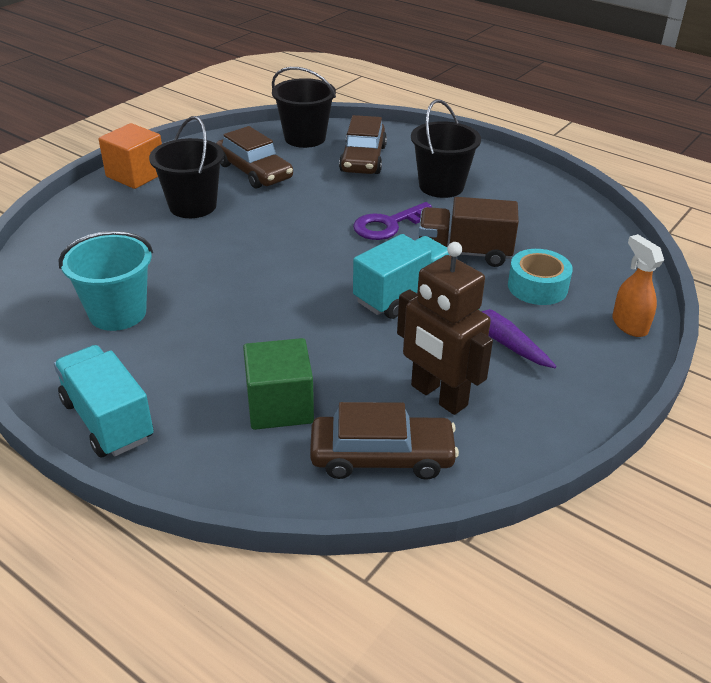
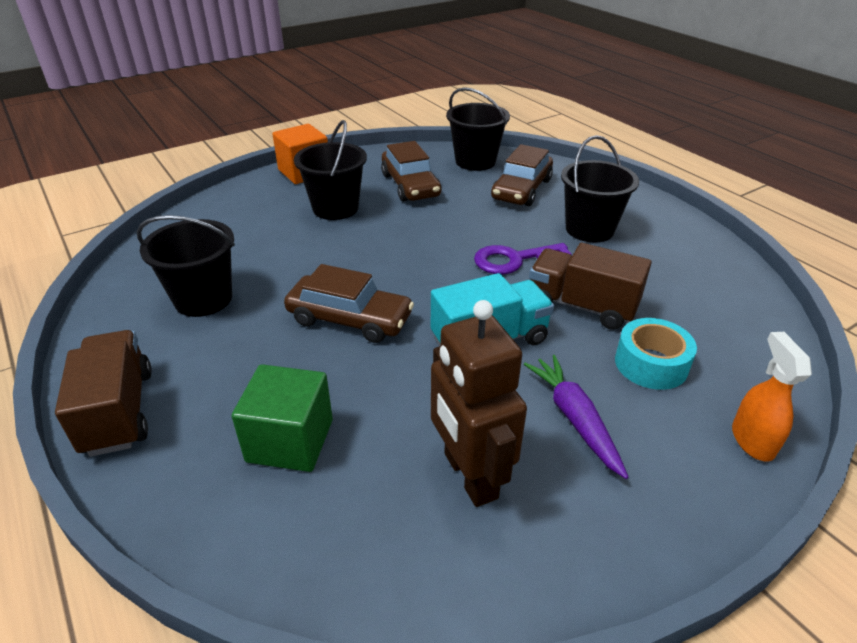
camera: 20 degrees right, 0 degrees up
(107, 420) = (118, 411): turquoise truck -> brown truck
(117, 313) = (203, 299): turquoise bucket -> black bucket
(382, 457) = (363, 540): brown car -> brown car (349, 319)

